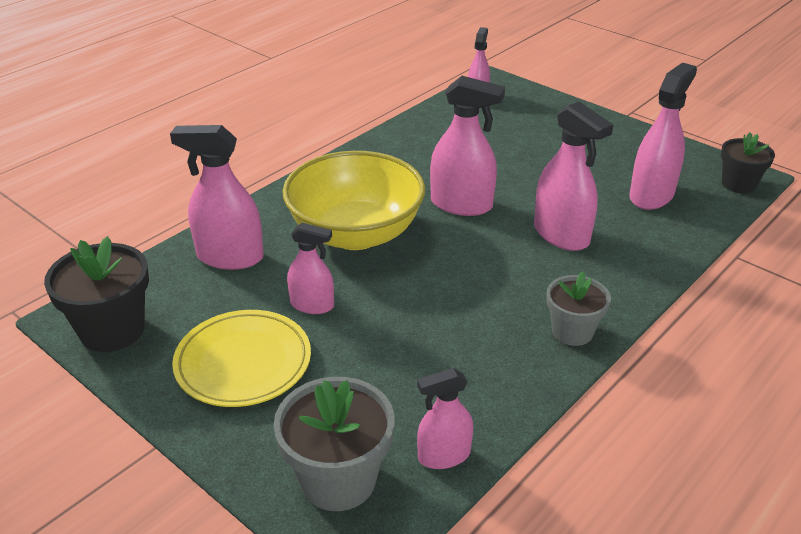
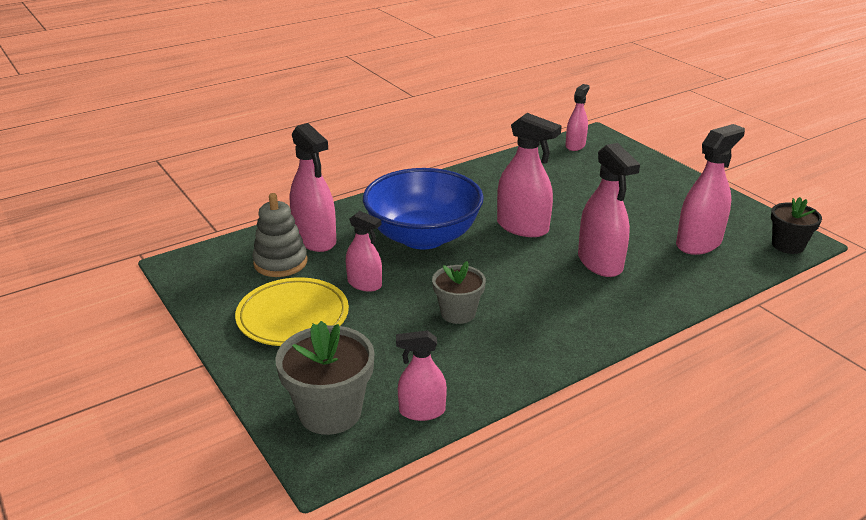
camera: 15 degrees right, 5 degrees down
(112, 330) = (205, 277): black flower pot -> none
(199, 294) = (280, 262): none -> grey stacking toy
(230, 257) = (315, 239): pink spray bottle -> pink spray bottle turned 150 degrees counterclockwise
(355, 233) = (423, 237): yellow bowl -> blue bowl
(572, 331) = (574, 338): grey flower pot -> grey flower pot (458, 313)

